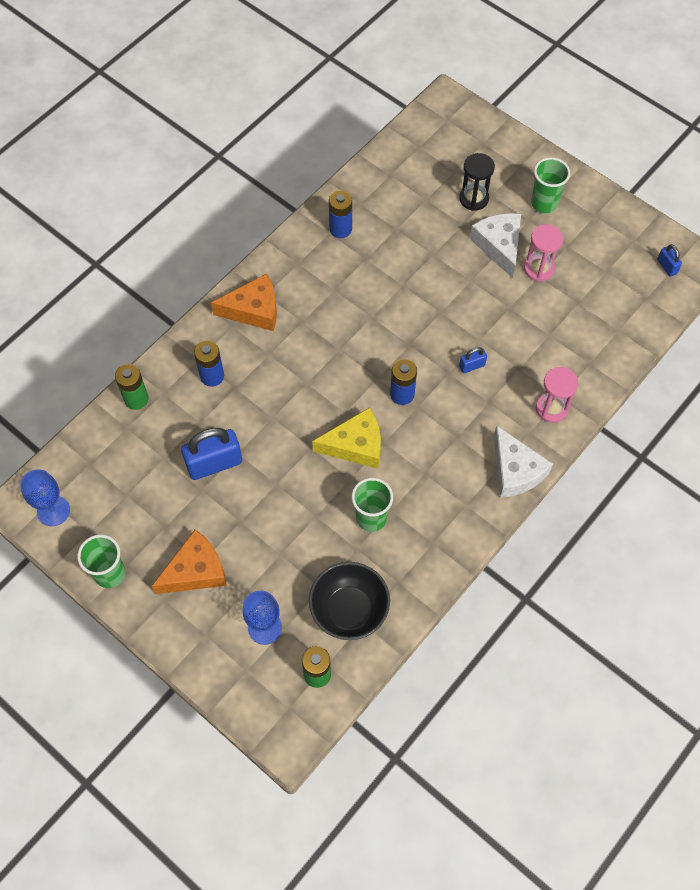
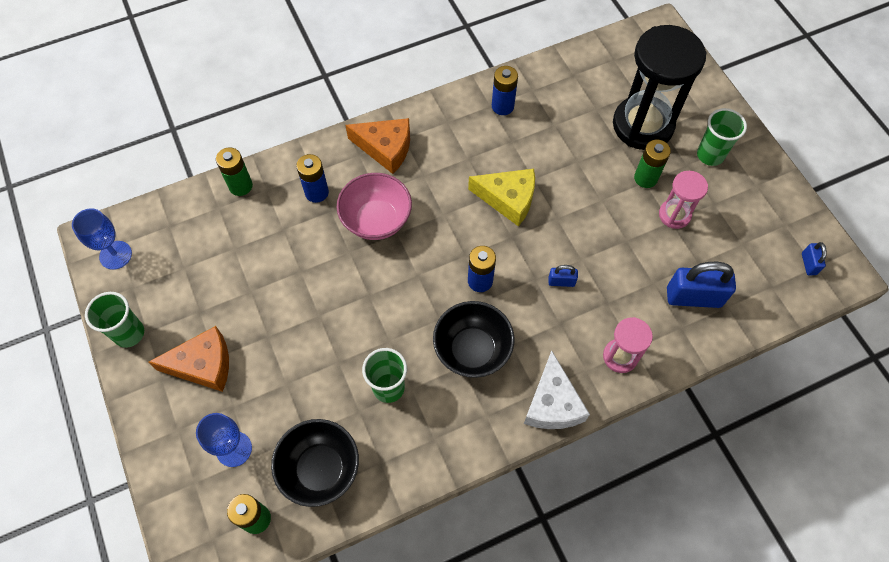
camera: 25 degrees right, 0 degrees up
(214, 463) = (275, 272): blue padlock -> blue padlock (693, 297)
(281, 378) = (376, 220): none -> pink bowl
(355, 445) = (411, 311): yellow cheese -> yellow cheese (508, 199)
(426, 456) = (472, 350): none -> black bowl
(474, 198) = (643, 125): black hourglass -> black hourglass, size x2.01
(499, 246) = (645, 178): white cheese -> green battery

